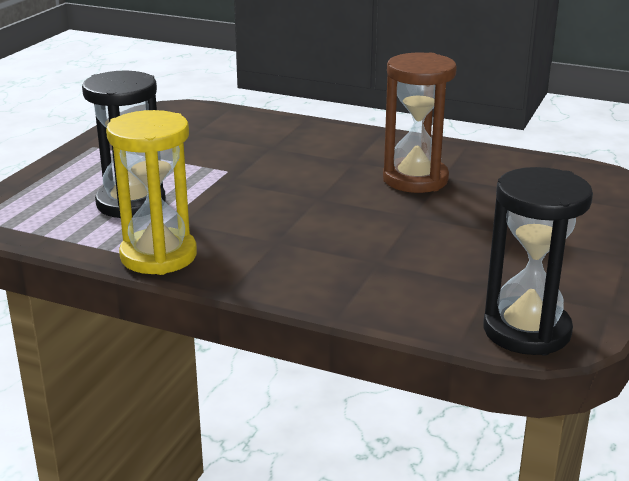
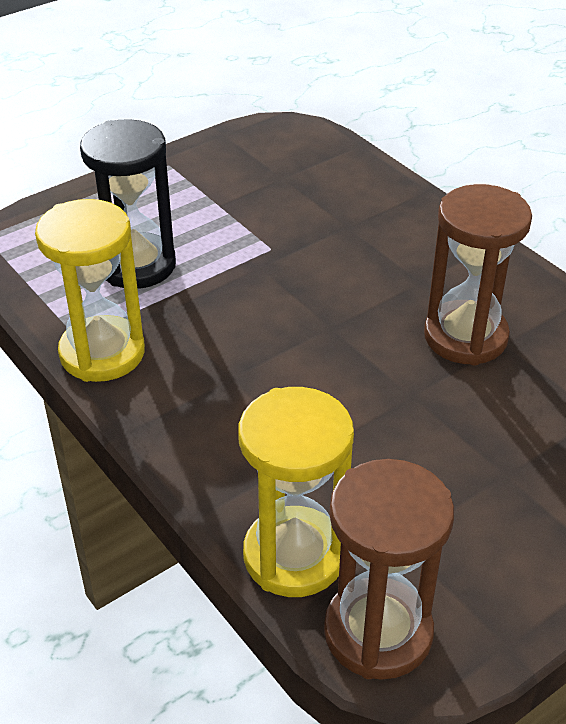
camera: 30 degrees right, 15 degrees up
(428, 314) = (294, 556): none -> yellow hourglass
(526, 331) = (378, 632): black hourglass -> brown hourglass

